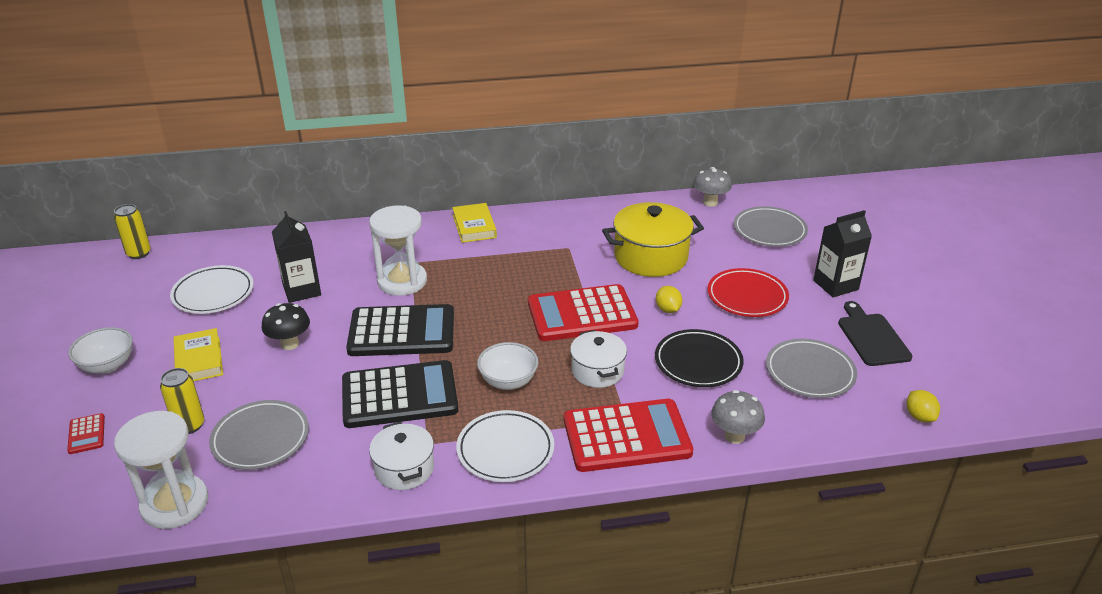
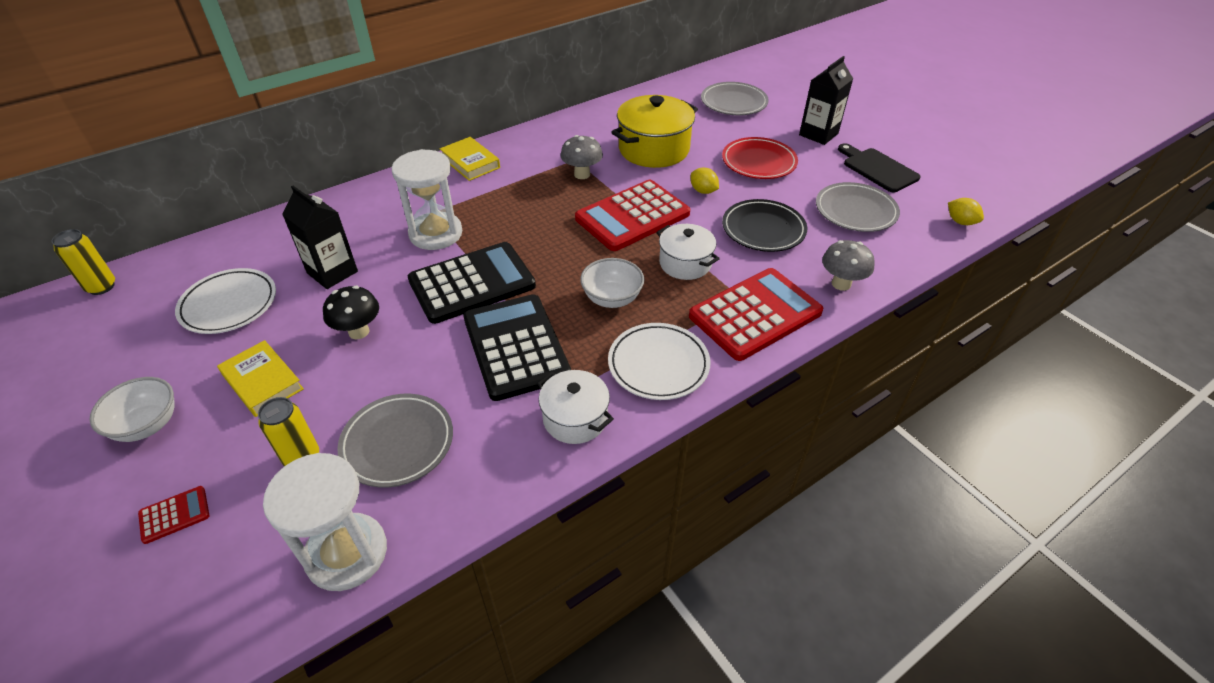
camera: 25 degrees left, 10 degrees up
(86, 434) = (174, 515): red calculator -> red calculator turned 75 degrees counterclockwise
(399, 395) = (516, 347): black calculator -> black calculator turned 75 degrees counterclockwise
(710, 202) = (668, 91): grey mushroom -> grey mushroom (582, 174)

